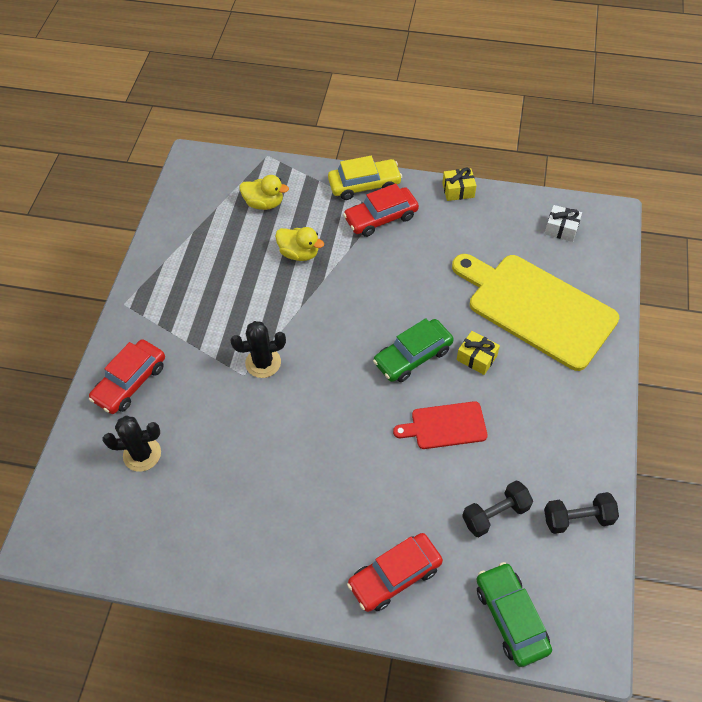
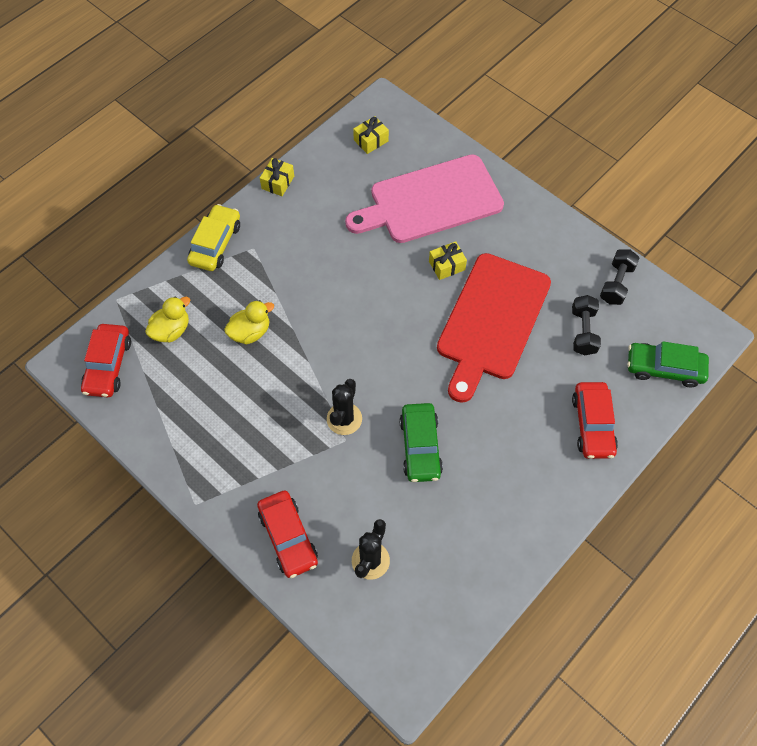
camera: 60 degrees left, 5 degrees up
(381, 217) = (261, 252): red car -> red car (108, 365)
(413, 356) = (415, 307): green car -> green car (420, 447)
(445, 426) = (491, 321): red cutting board -> red cutting board, size x2.04
(536, 308) = (430, 201): yellow cutting board -> pink cutting board
(561, 229) = (371, 140): white gift -> yellow gift

